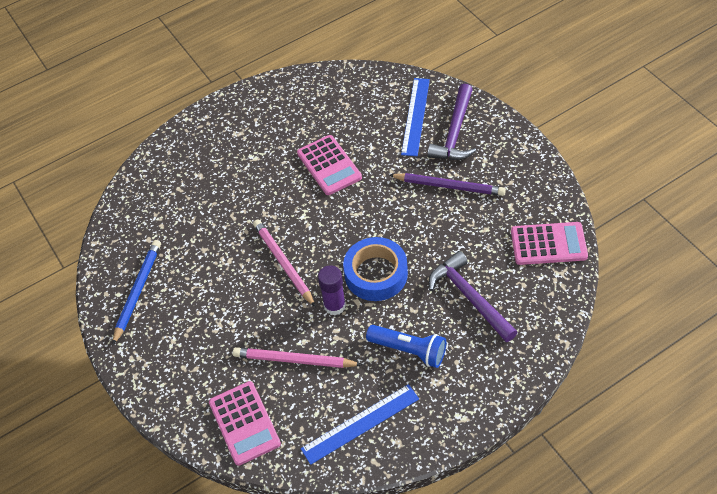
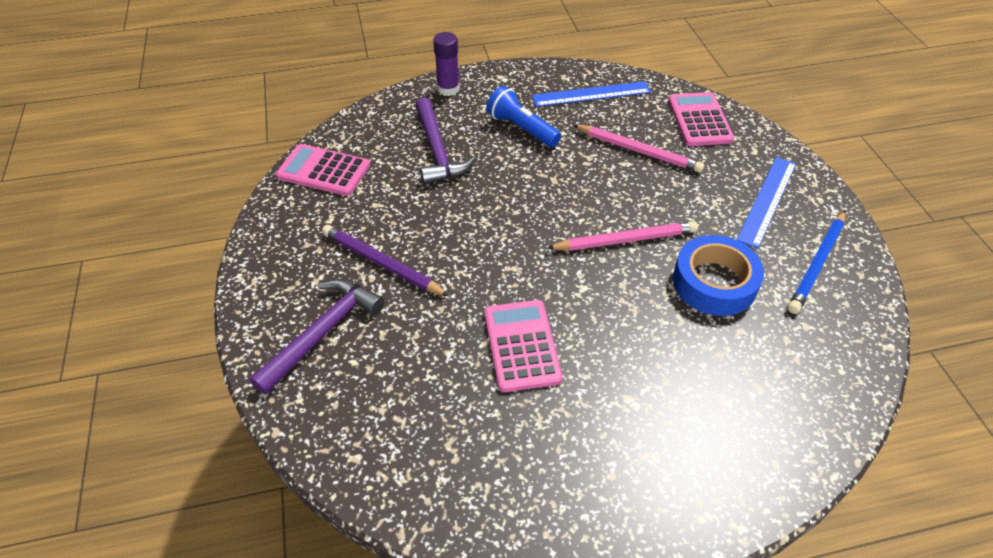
camera: 165 degrees left, 5 degrees down
(283, 263) = (625, 240): pink pencil -> pink pencil turned 90 degrees counterclockwise
(334, 305) = (580, 183): purple glue stick -> purple glue stick (448, 89)
(376, 274) = (522, 198): blue tape -> blue tape (714, 283)
(415, 116) = (358, 380): blue ruler -> blue ruler (767, 200)

